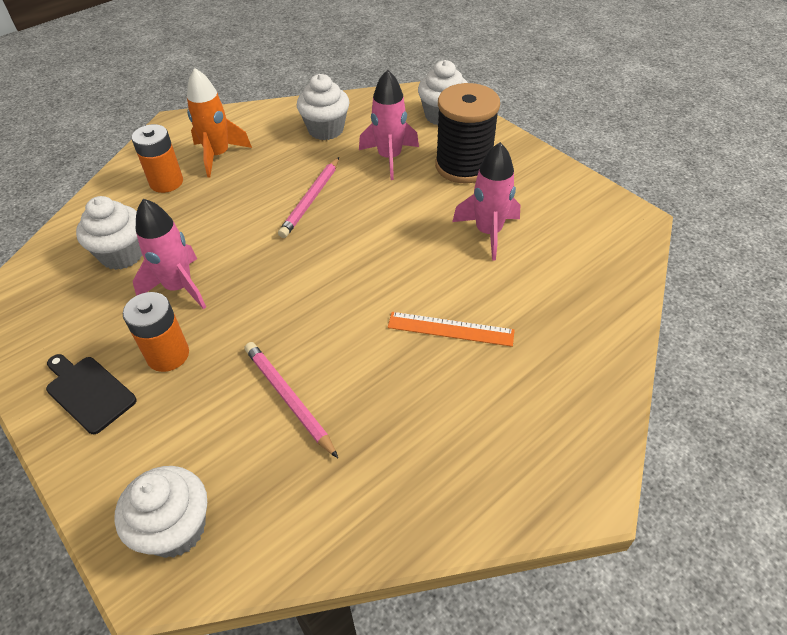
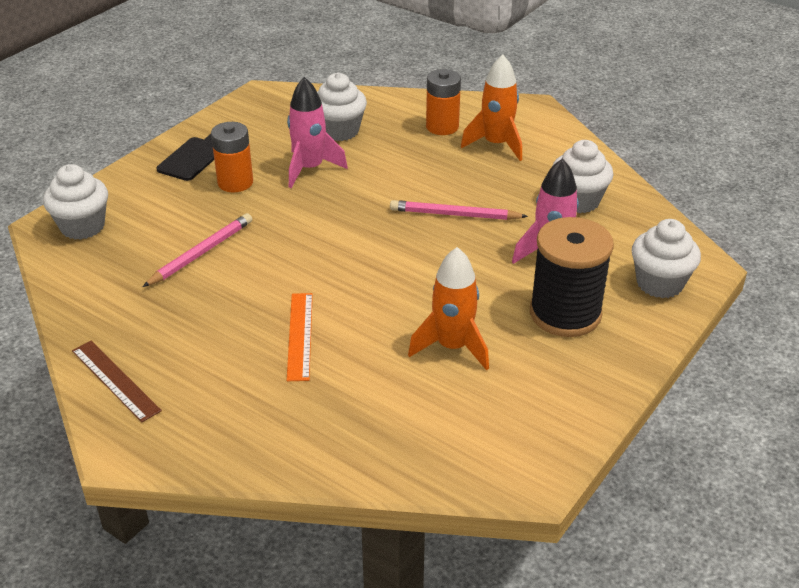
camera: 75 degrees right, 10 degrees down
(486, 496) = (115, 380): none -> brown ruler
(488, 232) = (452, 347): pink rocket -> orange rocket

